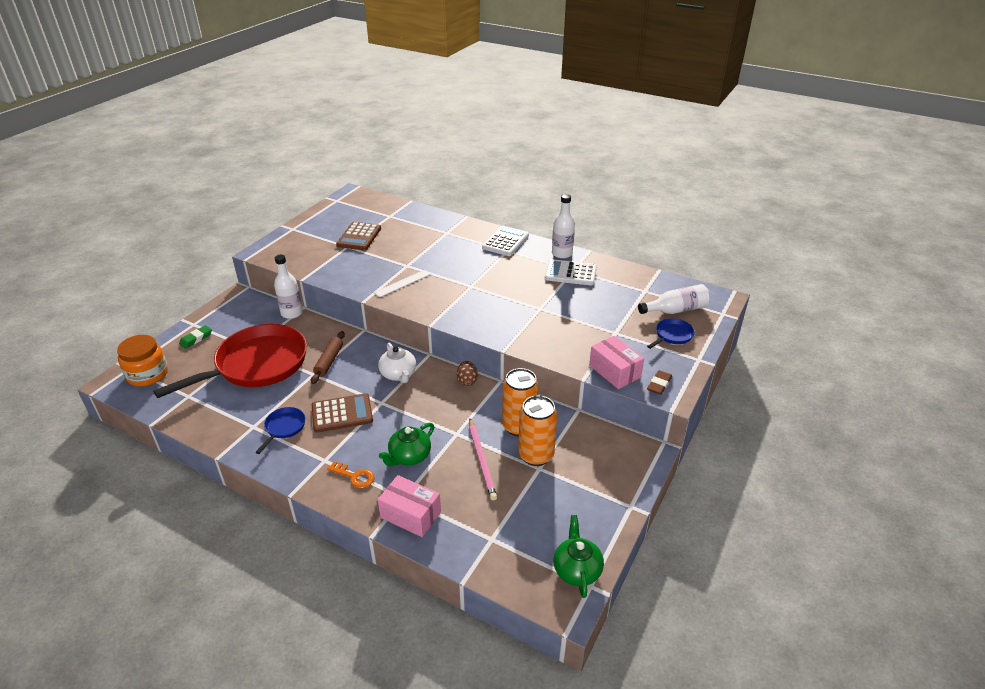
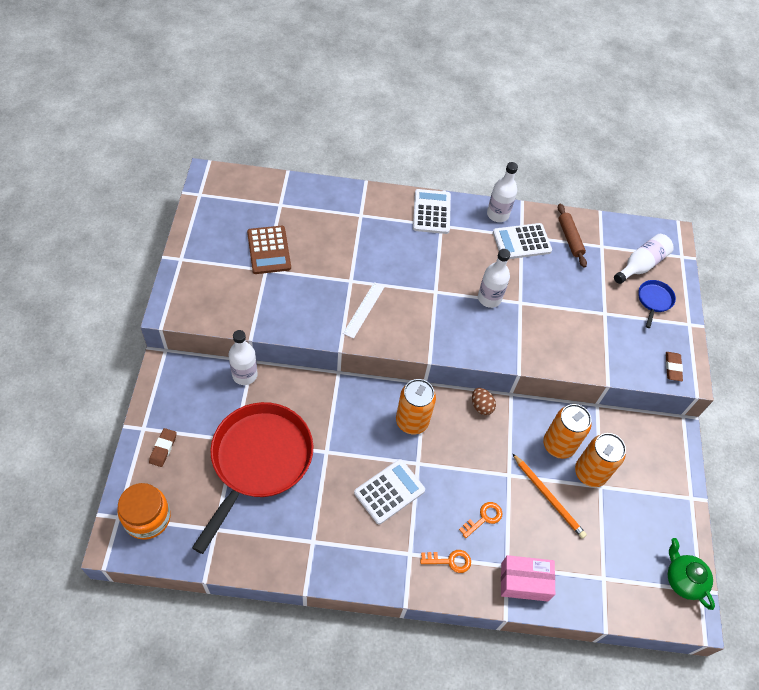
camera: 30 degrees left, 20 degrees up
(196, 339) = (163, 448): green eraser -> brown eraser
(284, 428) = (345, 531): blue pan -> none
(329, 361) = (331, 428): brown rolling pin -> brown rolling pin (570, 238)
(342, 413) = (389, 491): brown calculator -> white calculator
(398, 374) = (412, 421): white teapot -> orange can
(409, 456) = (484, 518): green teapot -> orange key
(481, 460) = (548, 497): pink pencil -> orange pencil
(514, 300) = (489, 298): none -> white bottle
(614, 371) = (629, 364): pink box -> none

